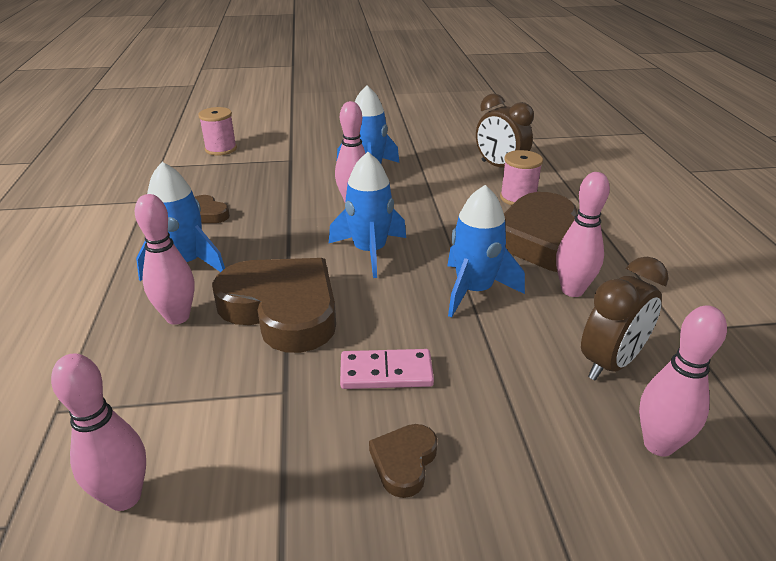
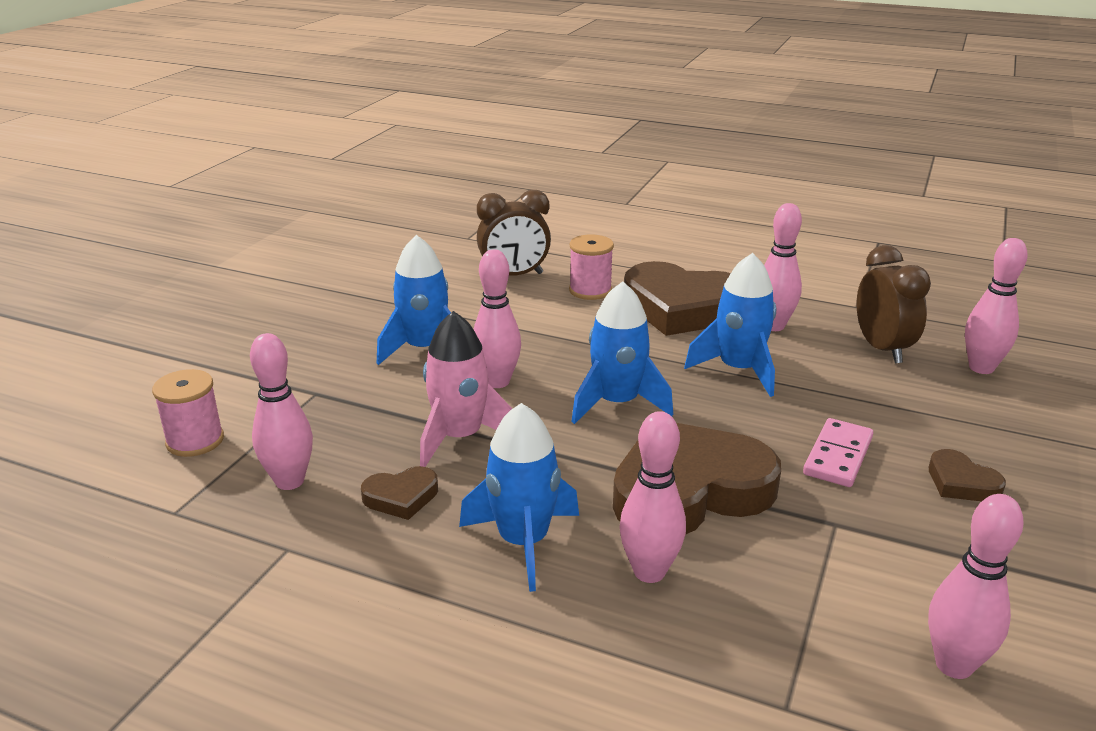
camera: 60 degrees left, 5 degrees down
(202, 181) = (289, 481): none -> pink bowling pin
(280, 211) = (460, 437): none -> pink rocket

